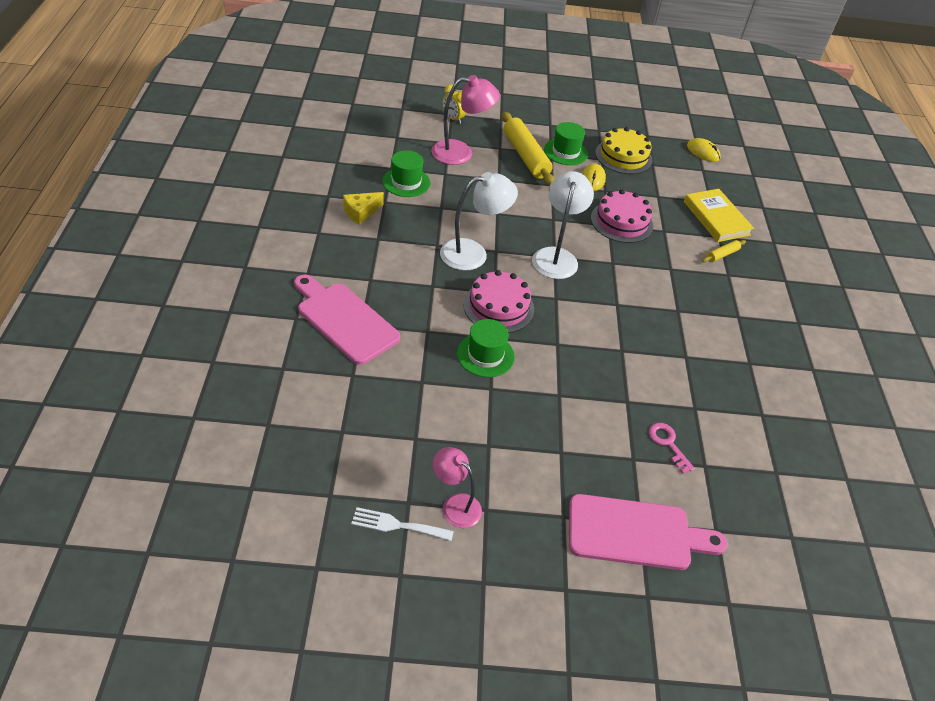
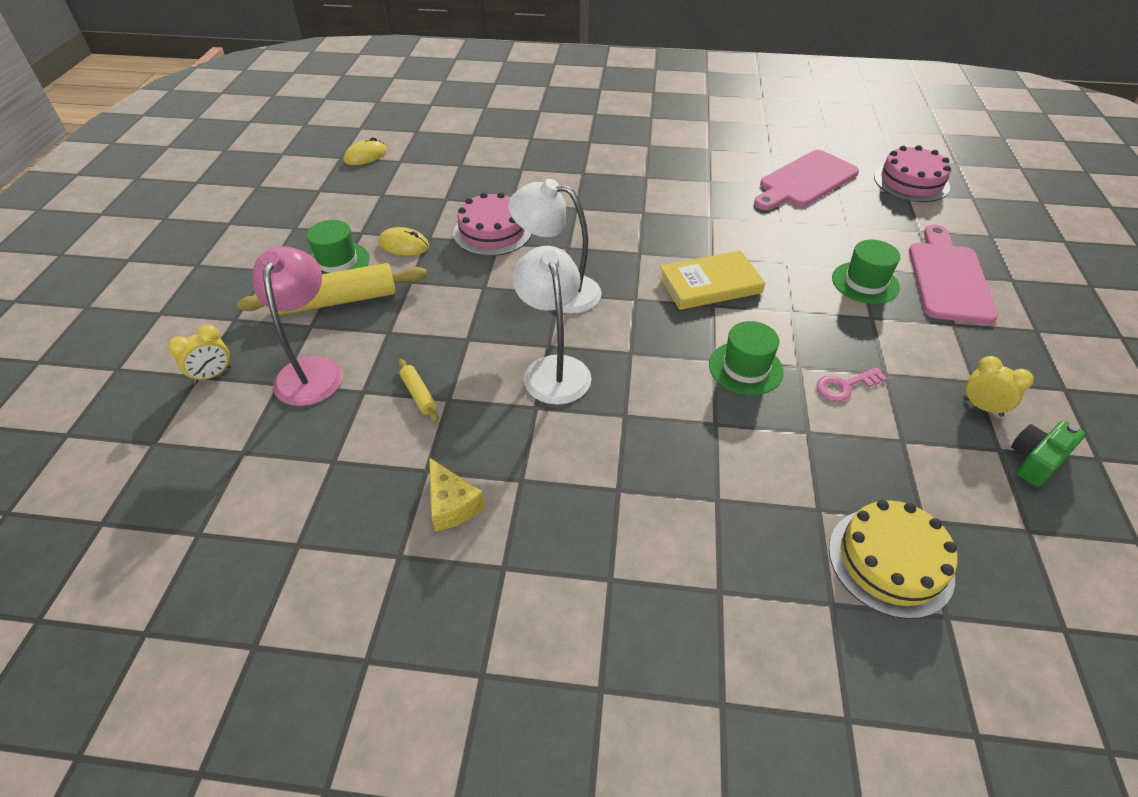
camera: 80 degrees left, 0 degrees up
(344, 320) = (712, 522): pink cutting board -> pink cutting board (805, 181)
(397, 525) = (1036, 460): white fork -> green camera
(406, 182) = (377, 441): green hat -> green hat (865, 283)
(455, 505) = (982, 407): pink lamp -> yellow clock
(498, 307) = (657, 350): pink cake -> pink cake (911, 182)
(623, 156) = (360, 214): yellow cake -> yellow cake (890, 561)
(668, 444) = (831, 244): pink key -> pink key (845, 386)
(716, 218) = (490, 165): yellow book -> yellow book (710, 284)
(722, 254) = (551, 171): yellow rolling pin -> yellow rolling pin (418, 395)

